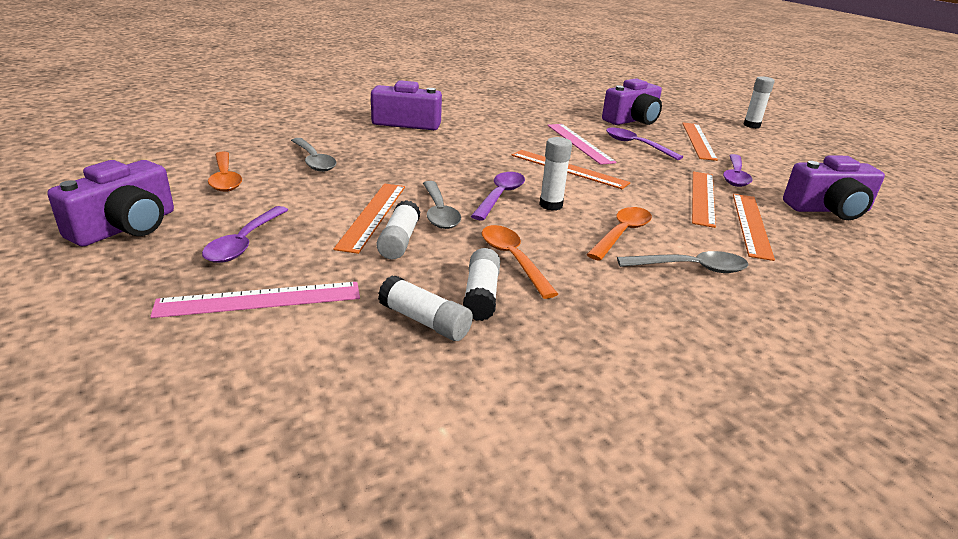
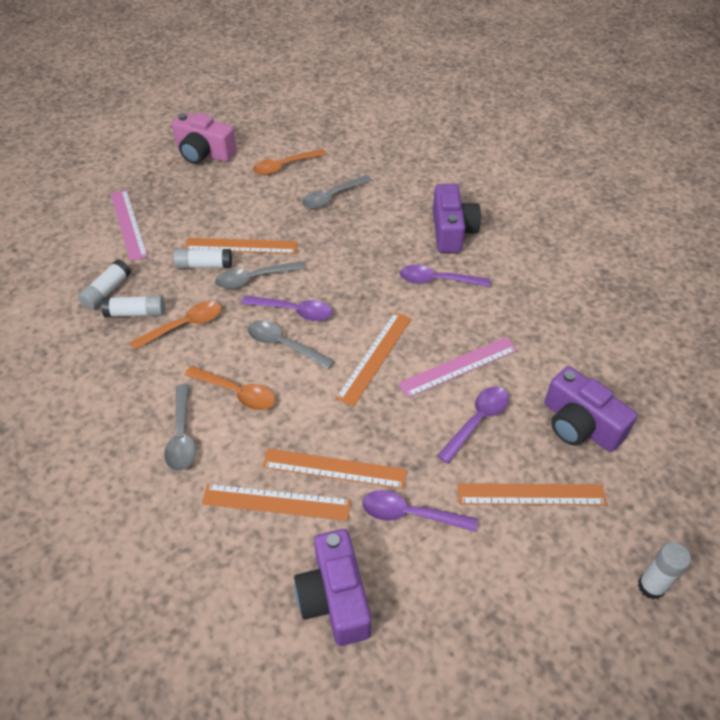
camera: 85 degrees right, 20 degrees up
(126, 227) = (204, 153): purple camera -> pink camera
(244, 243) = (192, 201): purple spoon -> purple spoon (437, 280)
(551, 205) = (284, 345): white glue stick -> grey spoon

